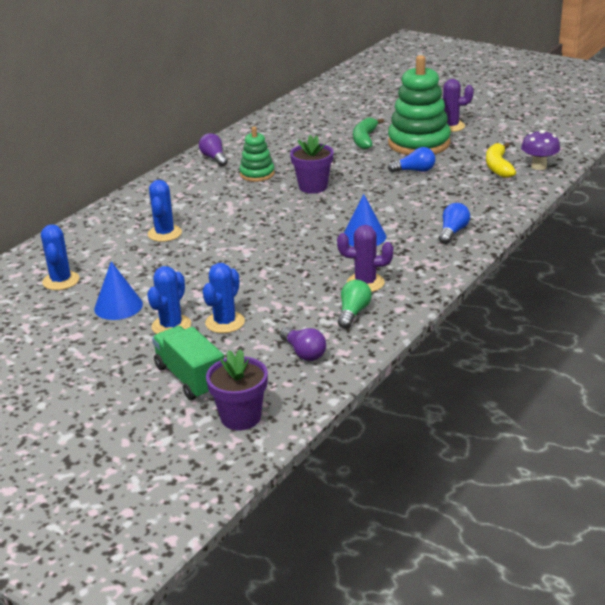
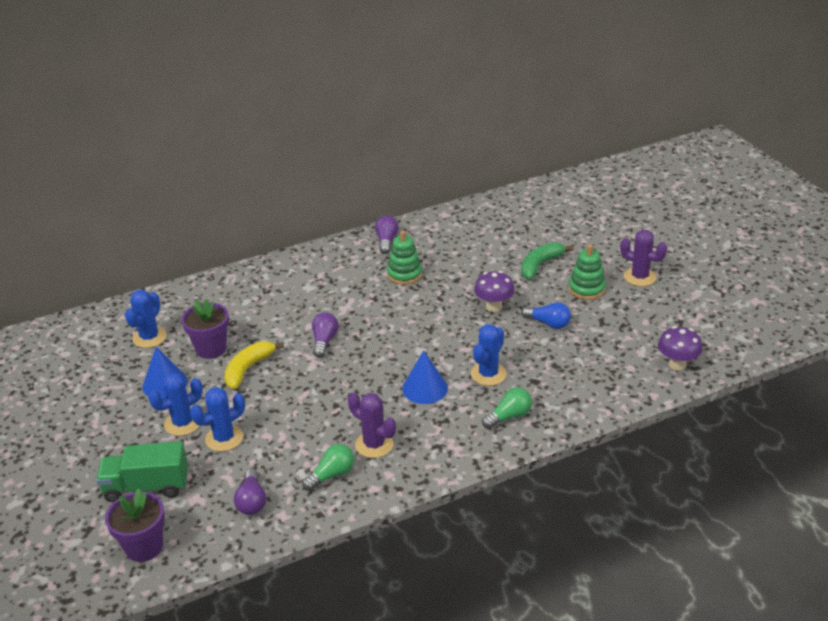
camera: 30 degrees right, 5 degrees up
(164, 233) = (268, 316): blue cactus -> blue cactus (488, 374)
(191, 378) = (147, 486): green truck -> green truck turned 90 degrees counterclockwise
(238, 234) = (324, 341): none -> purple light bulb
(313, 187) = (437, 309): purple flower pot -> purple flower pot (211, 348)
(358, 173) = (494, 306): none -> purple mushroom
(419, 143) = (586, 289): green stacking toy -> green stacking toy, size x0.54
(453, 232) = (509, 416): blue light bulb -> green light bulb
(498, 167) = (635, 349): yellow banana -> yellow banana (248, 369)

